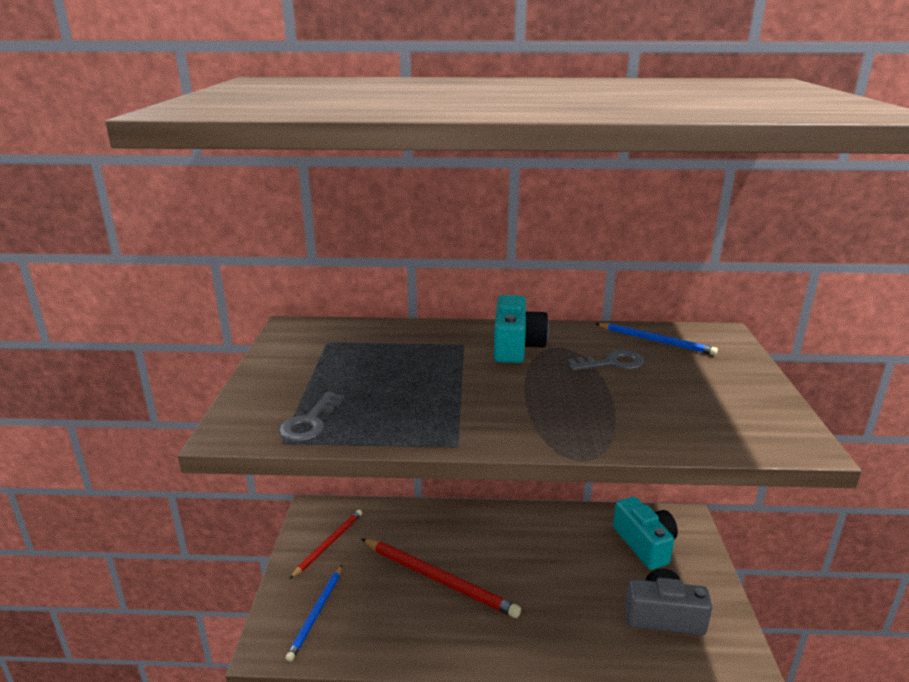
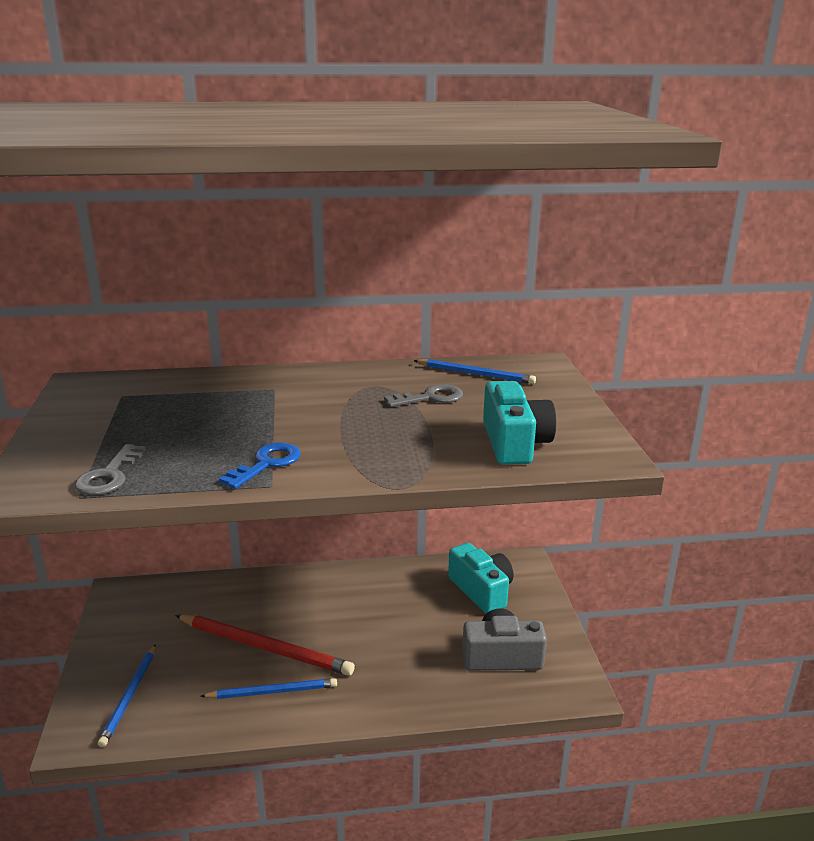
camera: 10 degrees left, 0 degrees up
(328, 544) = (138, 625): red pencil -> none
(444, 625) = (273, 692): none -> blue pencil
(454, 422) = (267, 464): none -> blue key
(516, 346) = (330, 387): turquoise camera -> turquoise camera (514, 443)

